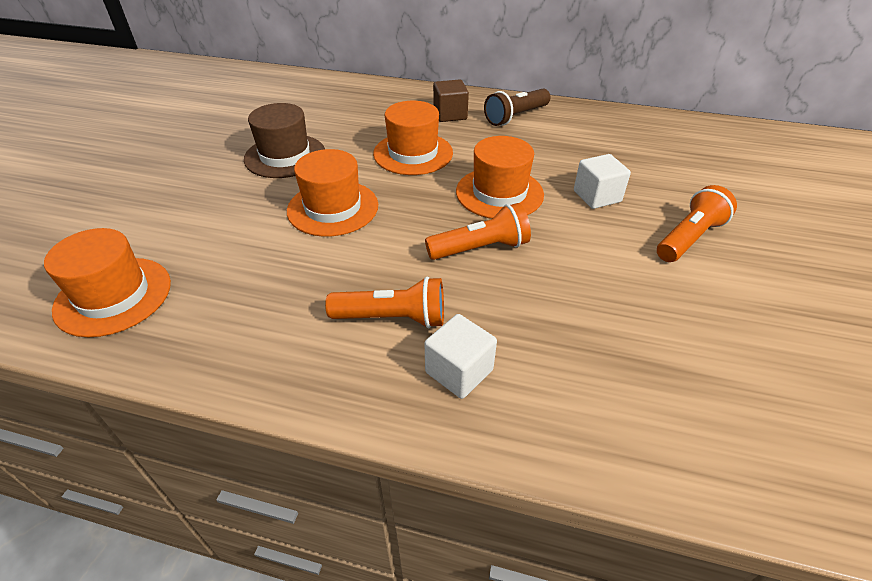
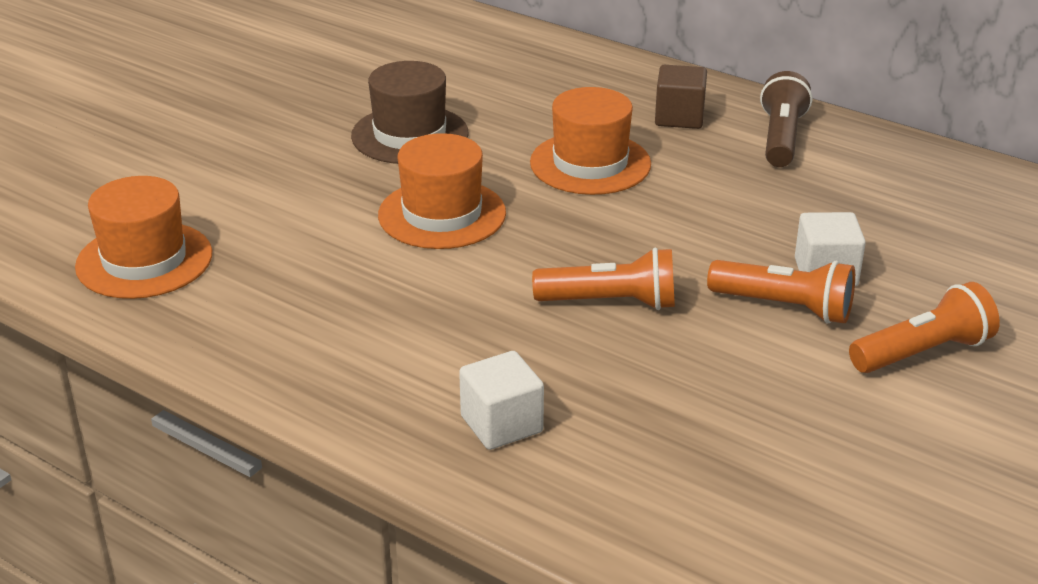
camera: 20 degrees right, 10 degrees down
(393, 318) = (453, 354): orange flashlight -> orange flashlight (784, 307)
(499, 193) = (683, 240): orange hat -> none
(516, 117) = (781, 138): brown flashlight -> brown flashlight turned 120 degrees clockwise

